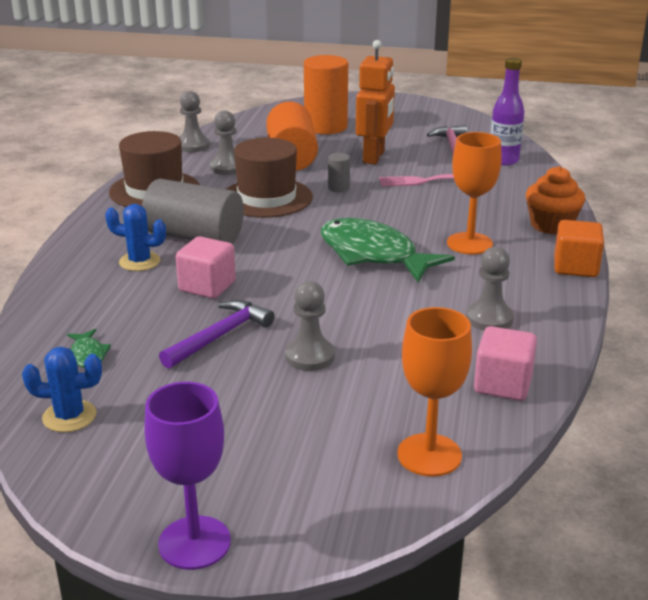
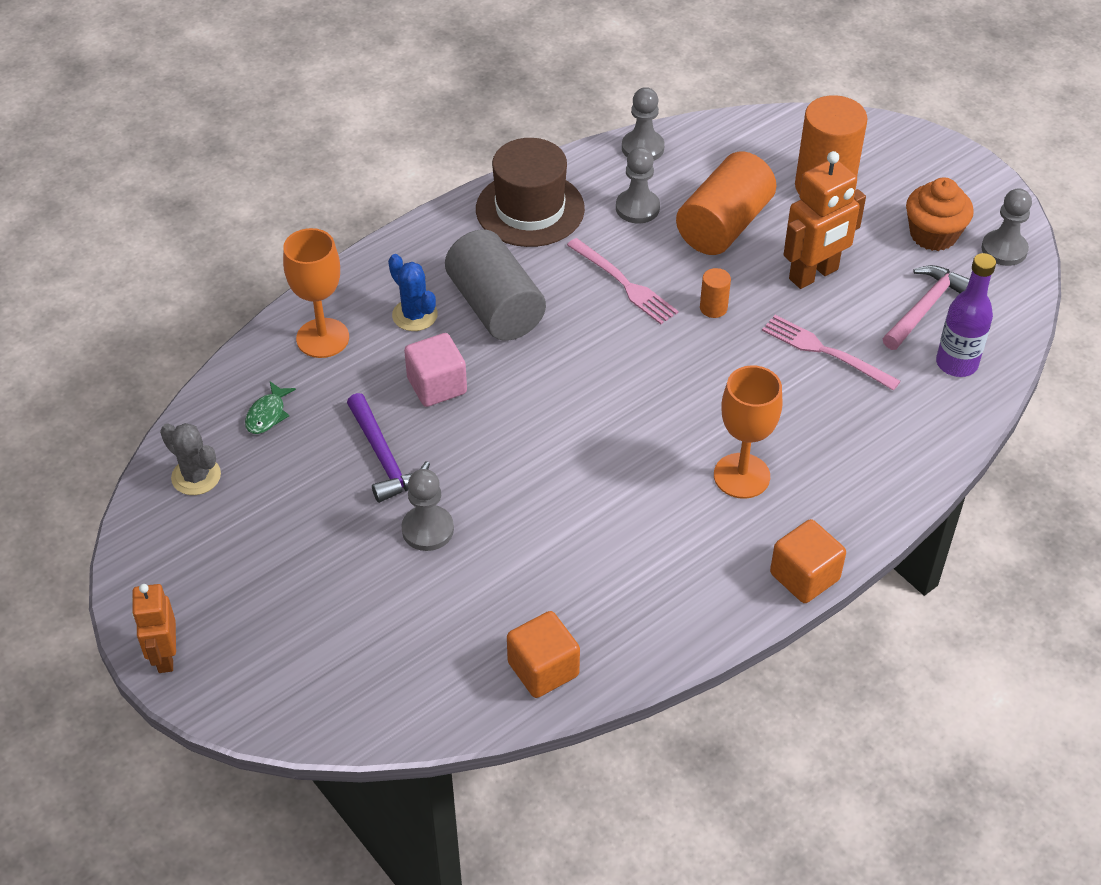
camera: 40 degrees right, 20 degrees up
(69, 416) = (196, 476): blue cactus -> grey cactus
(194, 542) = (165, 656): purple goblet -> orange robot
(219, 336) = (384, 457): purple hammer -> purple hammer turned 75 degrees clockwise
(267, 198) = (623, 283): brown hat -> pink fork
(338, 188) = (713, 308): grey cylinder -> orange cylinder
(373, 255) = (628, 434): green fish -> none
(429, 455) = (398, 697): orange goblet -> orange goblet (322, 338)
(489, 319) = (630, 587): grey pawn -> grey pawn (1004, 249)
(502, 384) = (543, 669): pink cube -> orange cube
(551, 225) = (864, 501): orange cupcake -> orange cupcake (933, 235)

